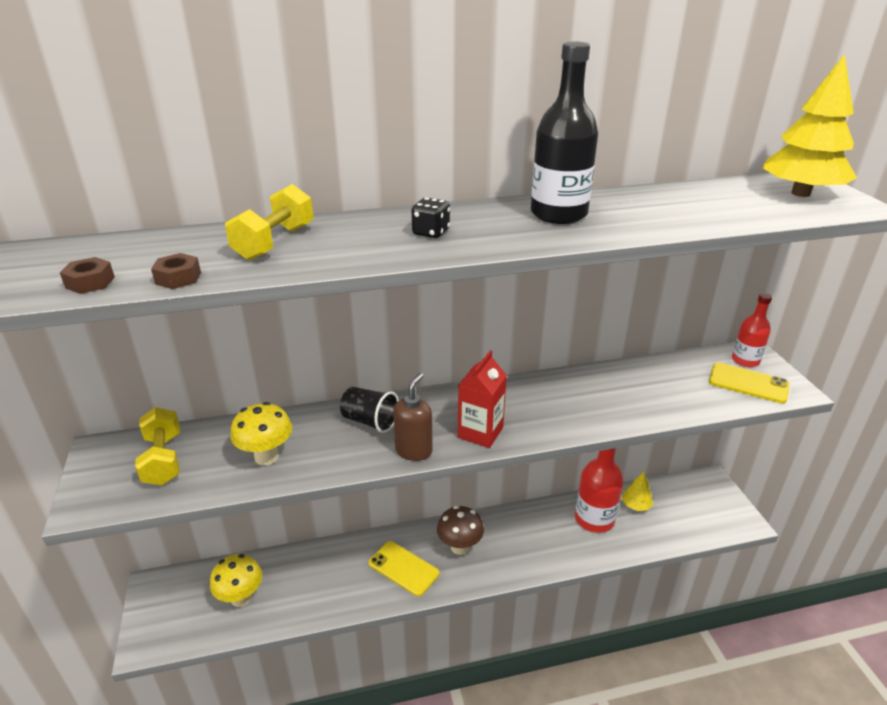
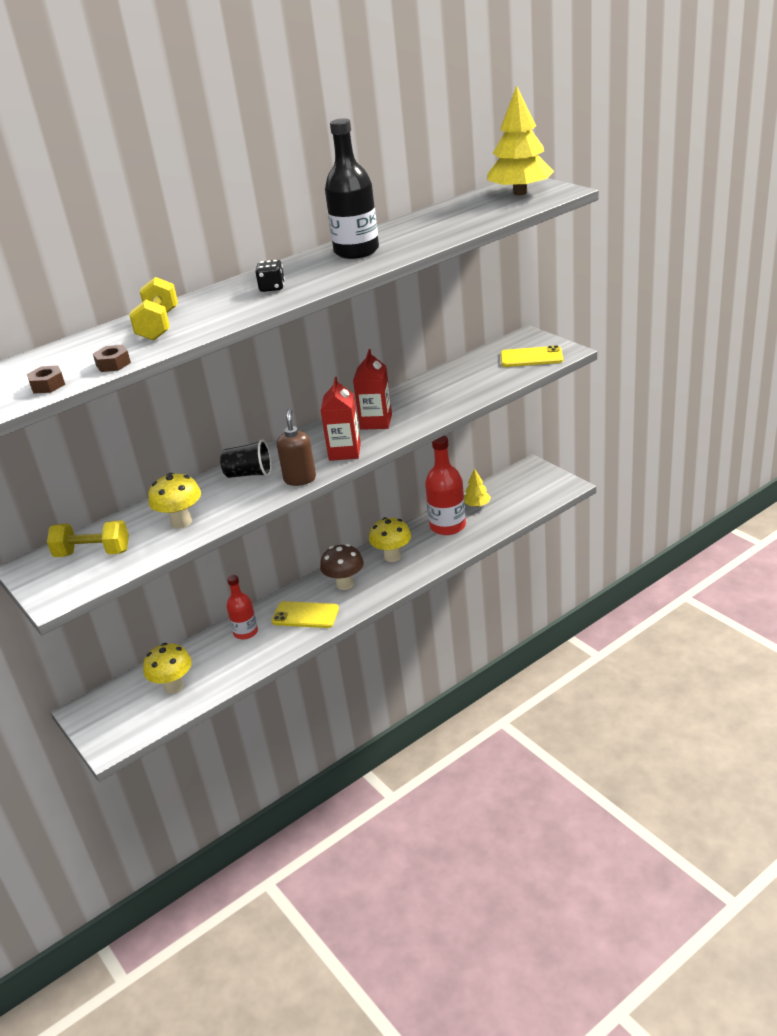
camera: 20 degrees left, 0 degrees up
(163, 460) = (93, 553): yellow dumbbell -> yellow dumbbell turned 45 degrees counterclockwise
(522, 533) = (392, 556): none -> yellow mushroom
(534, 405) = (376, 422): none -> red carton
(745, 360) = (523, 343): red bottle -> red bottle (245, 632)

